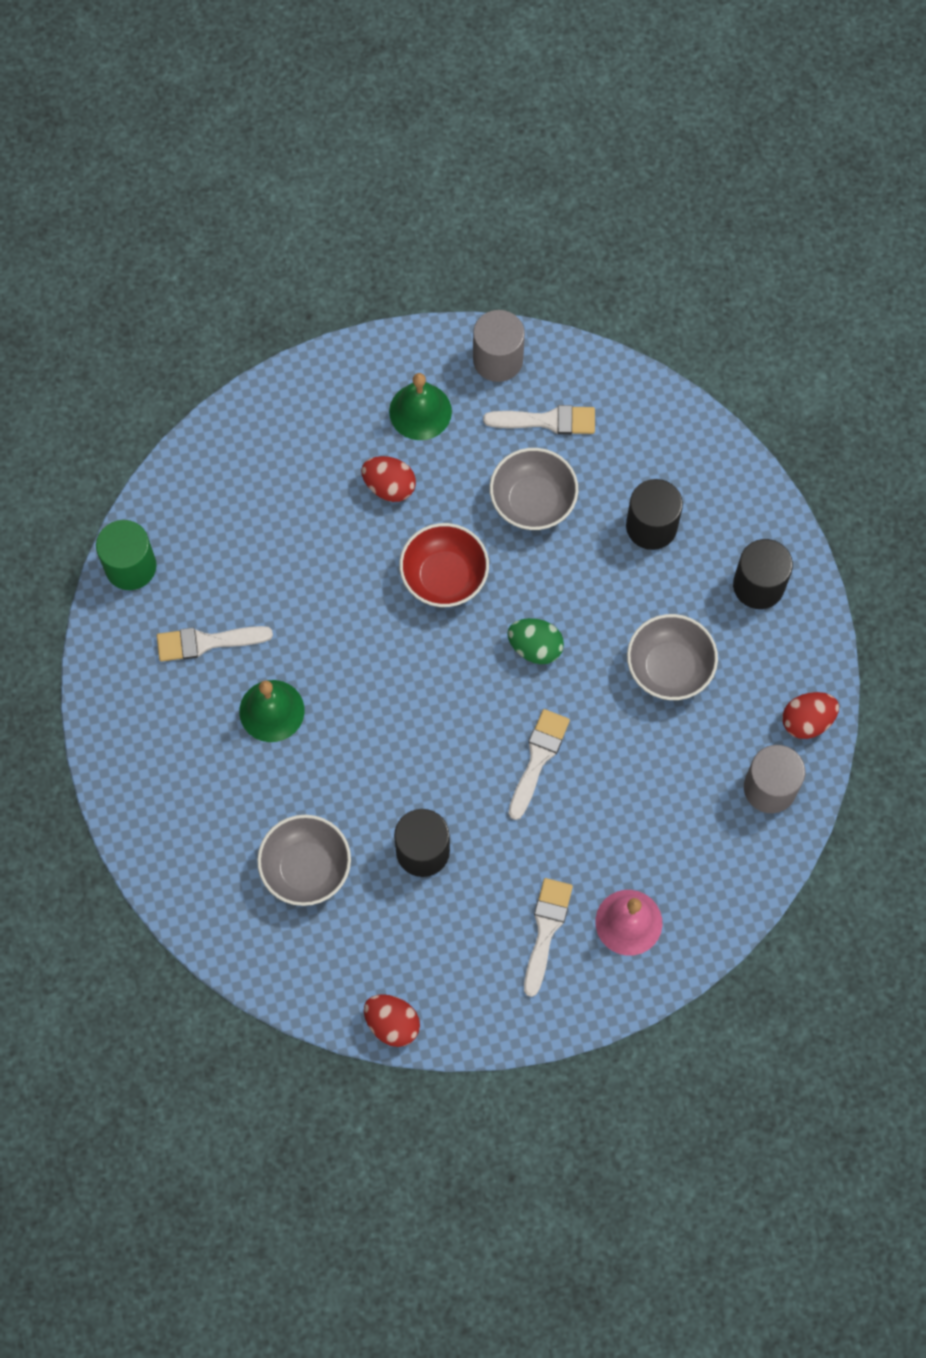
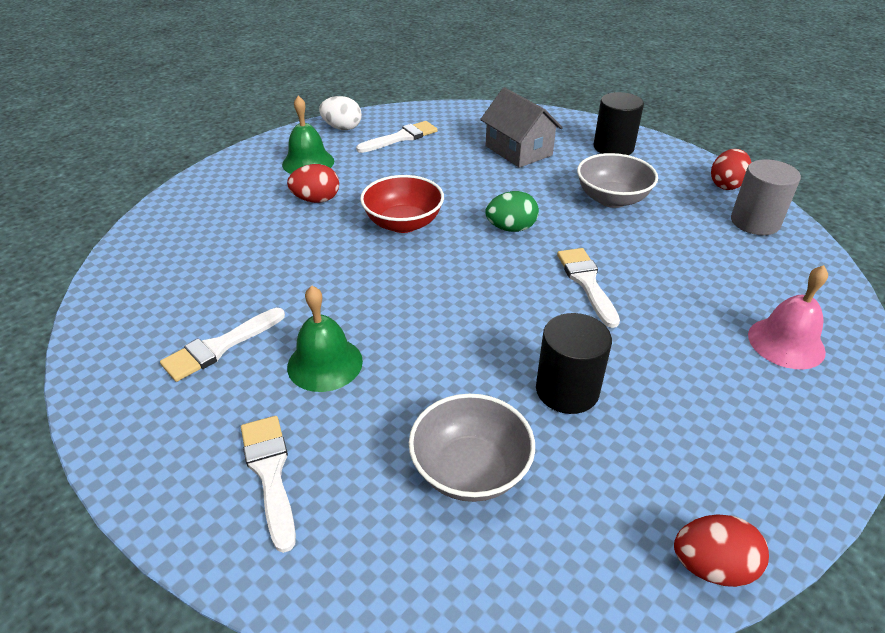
camera: 35 degrees left, 30 degrees down
(130, 566) = (102, 331): green cylinder -> none
(498, 359) = (342, 128): grey cylinder -> white egg
(533, 501) = (429, 169): grey bowl -> none
(546, 930) = (737, 386): white brush -> white brush (270, 473)
(651, 526) = (518, 150): black cylinder -> grey house

